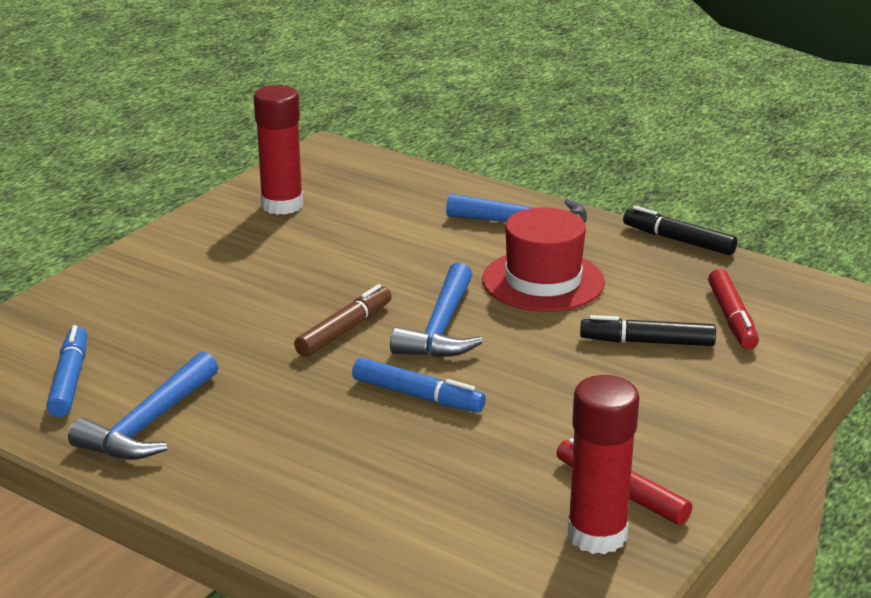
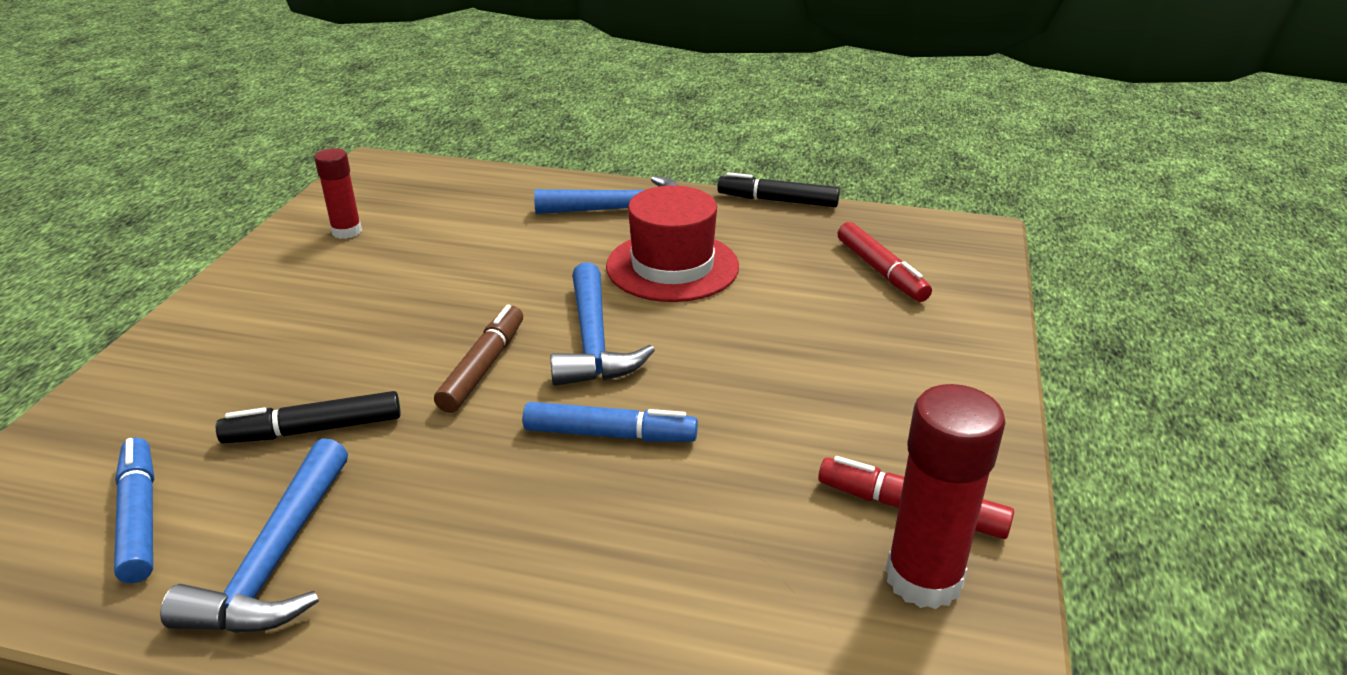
camera: 20 degrees left, 5 degrees up
(282, 205) = (347, 231): red glue stick -> red glue stick, size x0.62
(647, 342) = (818, 314): black marker -> black marker (314, 430)

